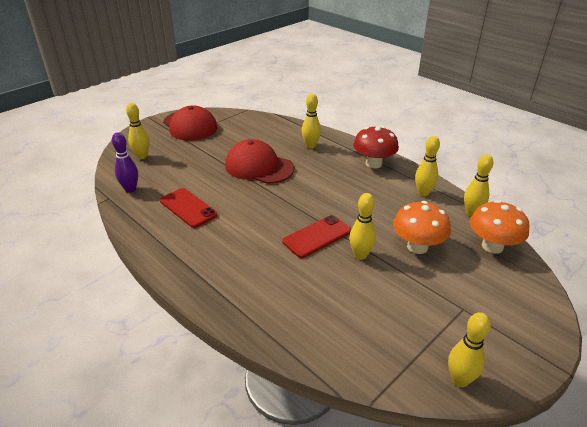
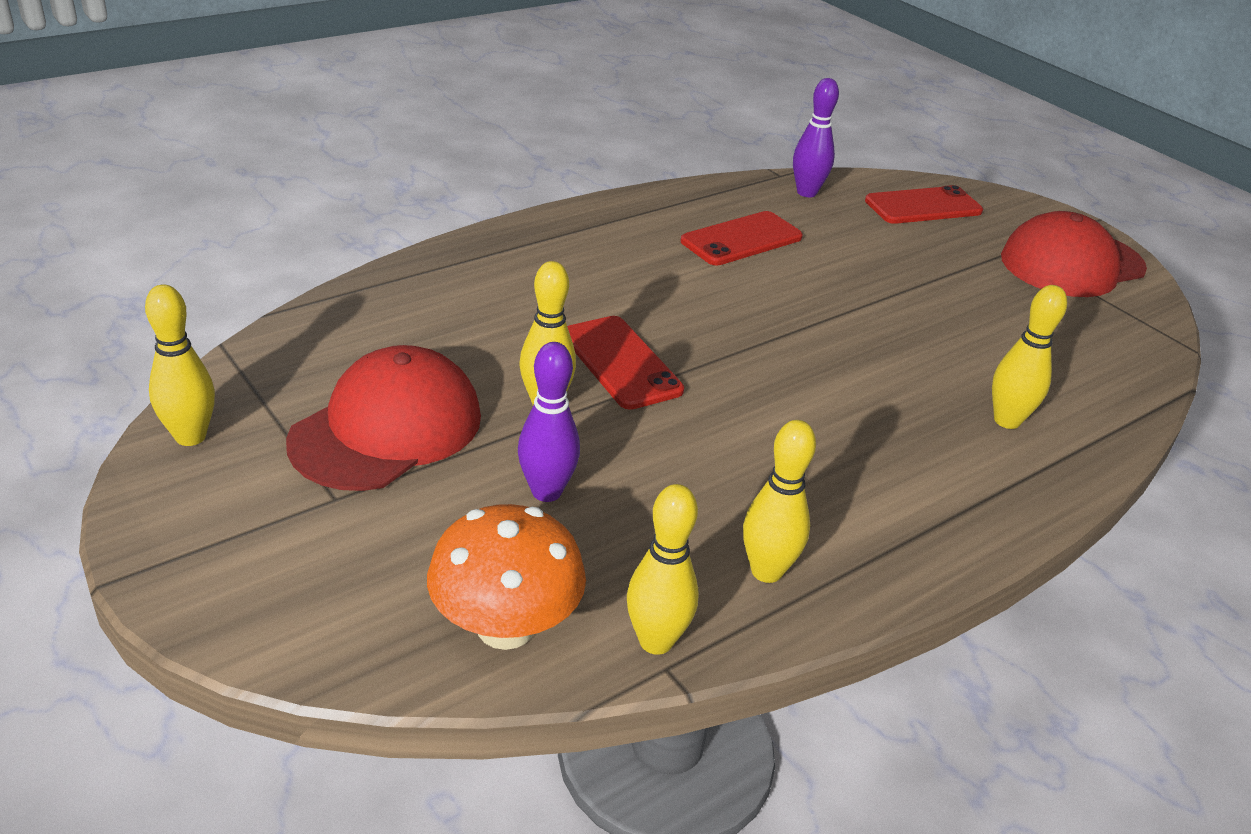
camera: 95 degrees right, 0 degrees up
(142, 156) = (923, 206): yellow bowling pin -> red phone
(259, 167) = (892, 330): red cap -> red cap (387, 428)
(373, 163) = (922, 514): red mushroom -> none
(417, 247) = (546, 492): orange mushroom -> purple bowling pin

